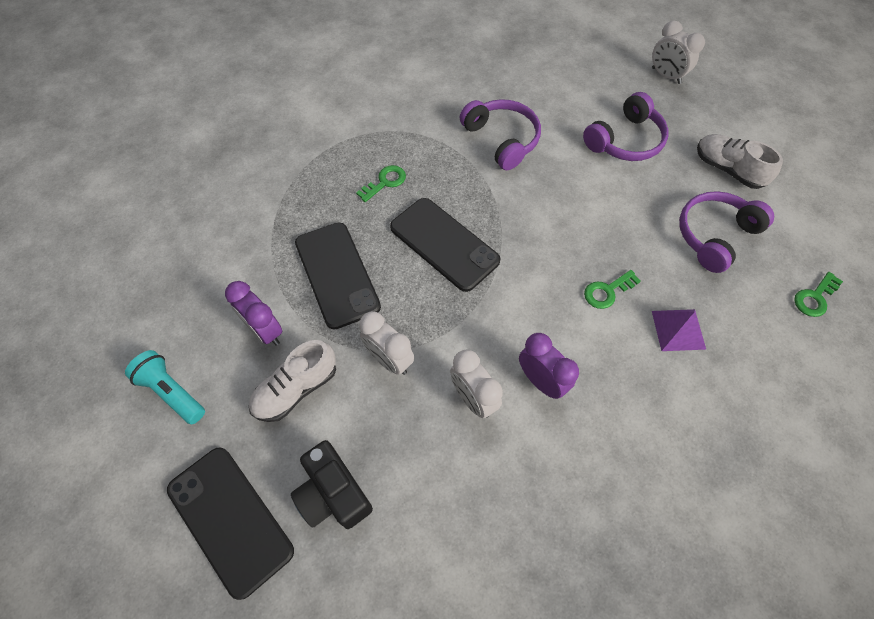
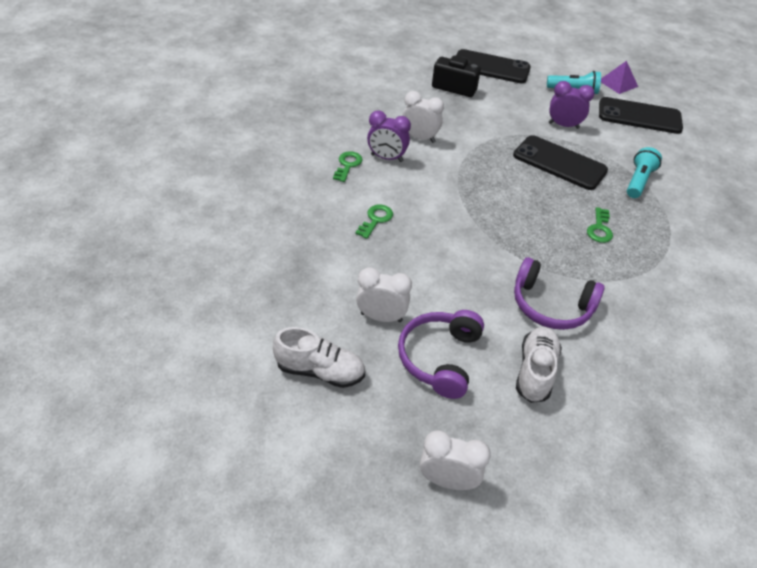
camera: 145 degrees right, 15 degrees down
(281, 213) = (638, 181): none -> turquoise flashlight
(296, 389) = (516, 111): white shoe -> white shoe (535, 371)
(389, 359) = (482, 137): white clock -> white clock (381, 317)
(444, 244) = (513, 205): black phone -> black phone (639, 116)
(678, 329) = (311, 215): purple pyramid -> purple pyramid (618, 83)
(715, 235) = (309, 295): purple headphones -> none
(815, 297) = (207, 277): green key -> green key (347, 165)

